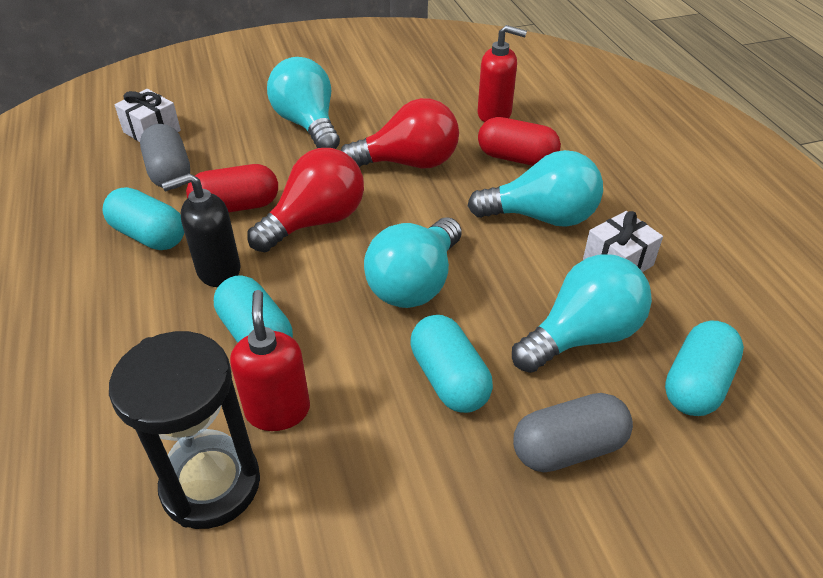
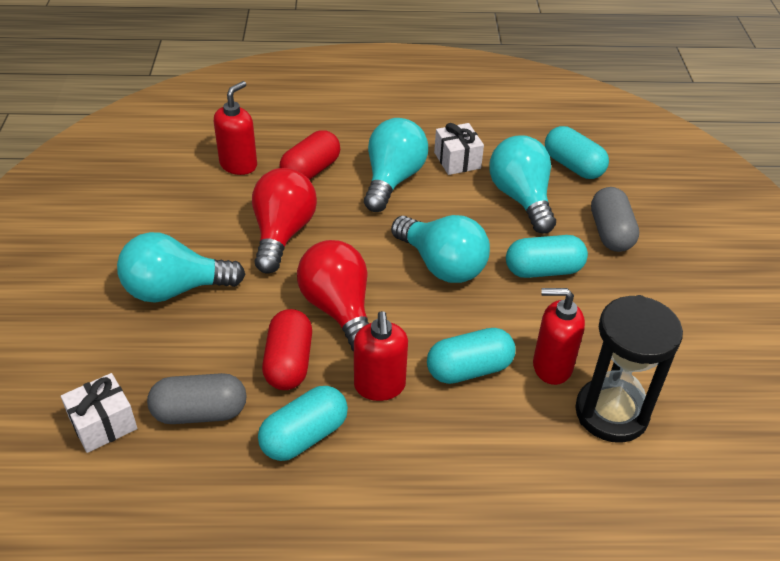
camera: 75 degrees left, 0 degrees up
(218, 270) = (379, 386): black soap dispenser -> red soap dispenser

